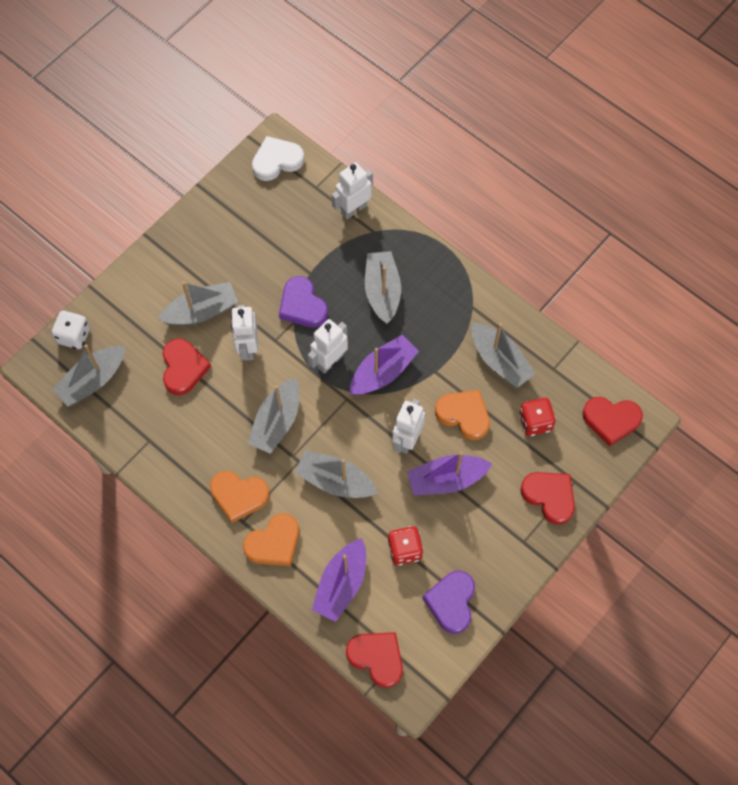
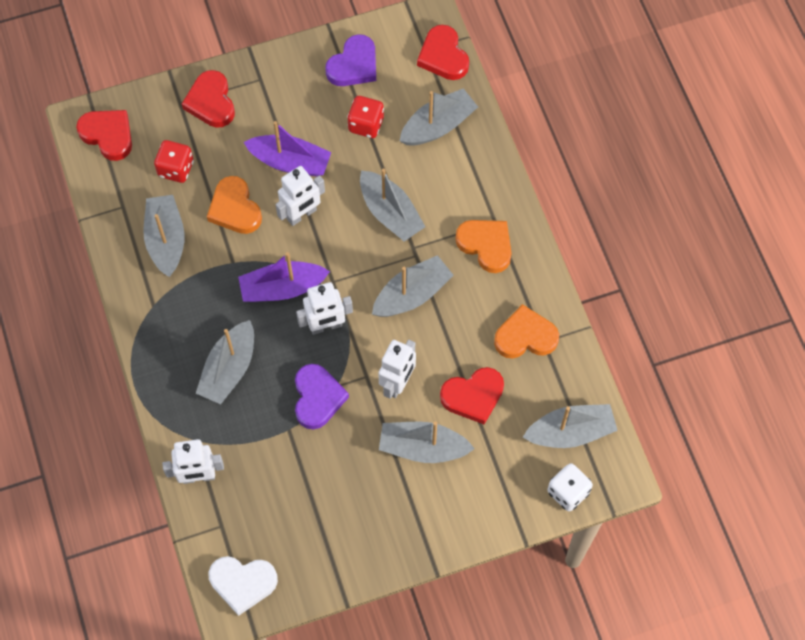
camera: 150 degrees left, 0 degrees up
(183, 368) = (473, 396): red heart -> red heart turned 135 degrees counterclockwise
(274, 543) = (477, 188): orange heart -> orange heart (525, 336)
(341, 584) = (438, 125): purple boat -> grey boat

